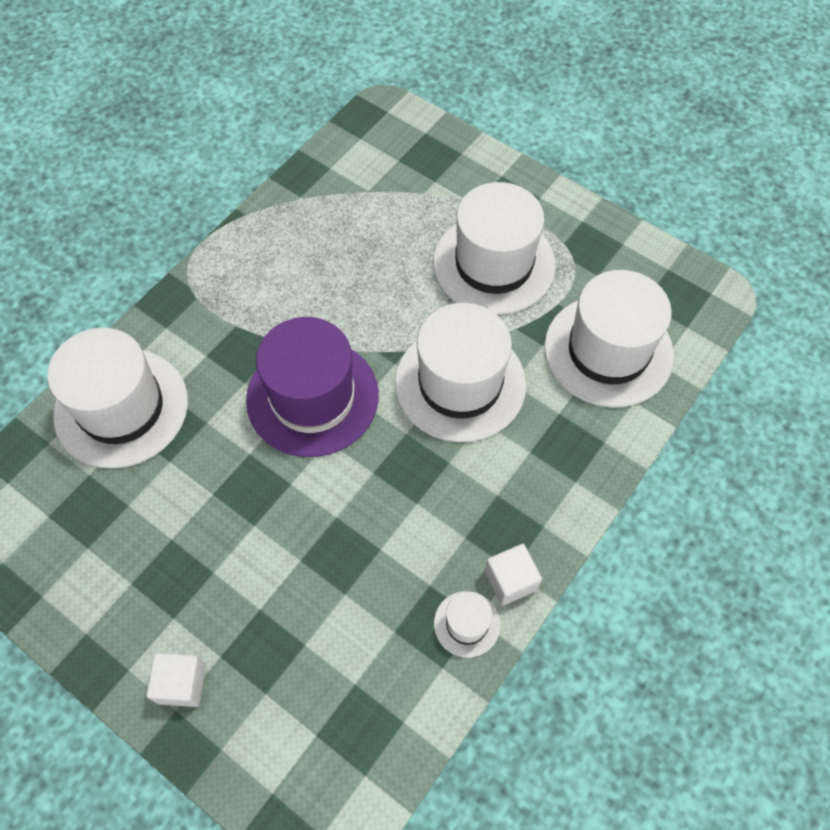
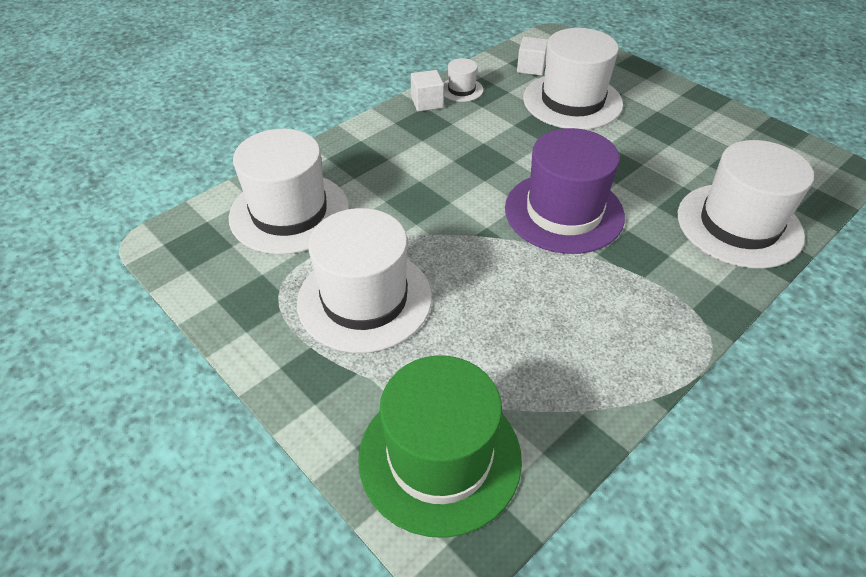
camera: 170 degrees left, 15 degrees down
(182, 684) = (644, 86): white cube -> white cube (531, 68)
(401, 155) = (440, 457): none -> green hat
(460, 383) = (430, 206): white hat -> white hat (572, 101)

